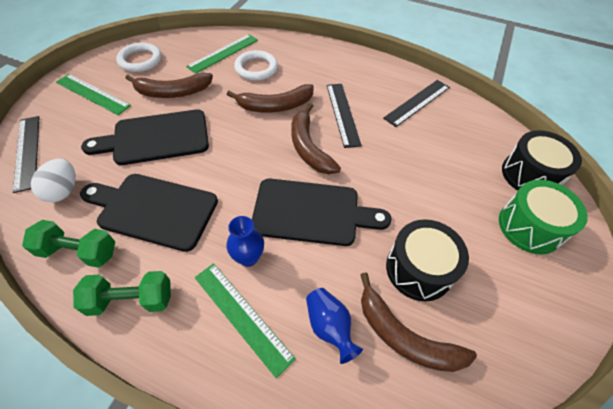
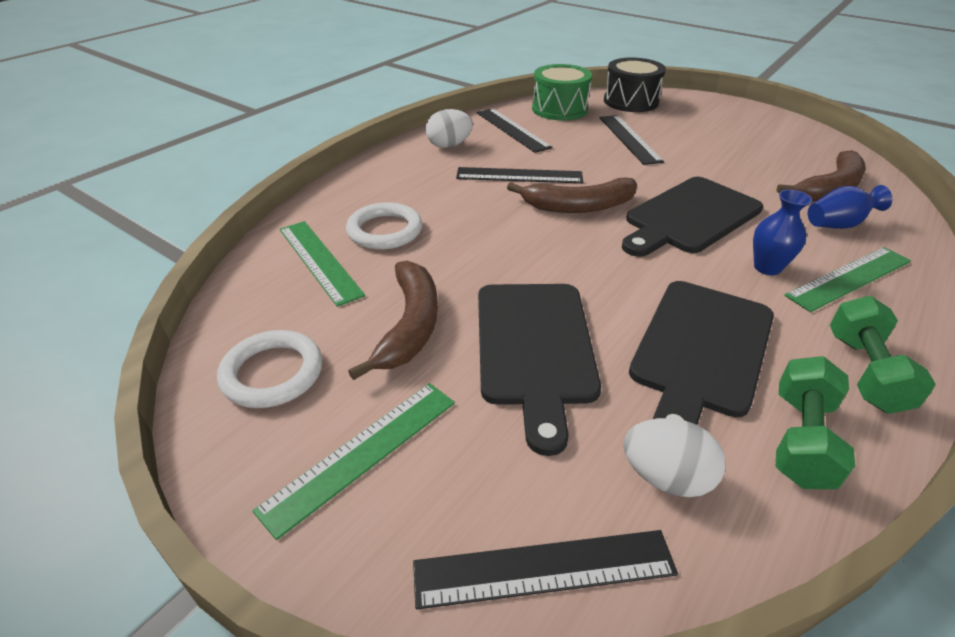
camera: 75 degrees left, 15 degrees down
(275, 106) = (486, 222): brown banana -> none
(311, 212) = (689, 217): black cutting board -> black cutting board turned 150 degrees counterclockwise
(373, 75) = (449, 145): none -> white egg
(419, 269) = (753, 169): black drum -> none
(439, 174) = (629, 139): none -> black ruler
(529, 227) = (693, 114): green drum -> green drum (559, 109)

